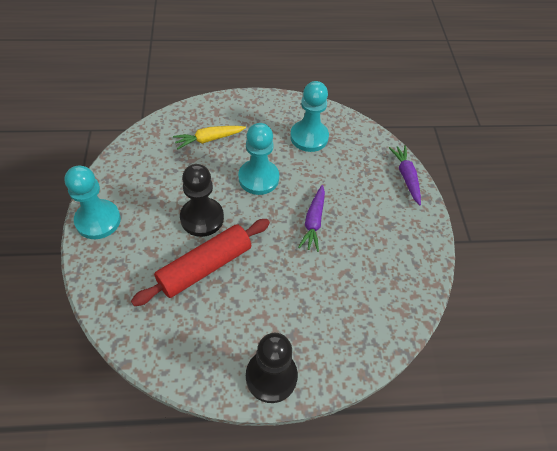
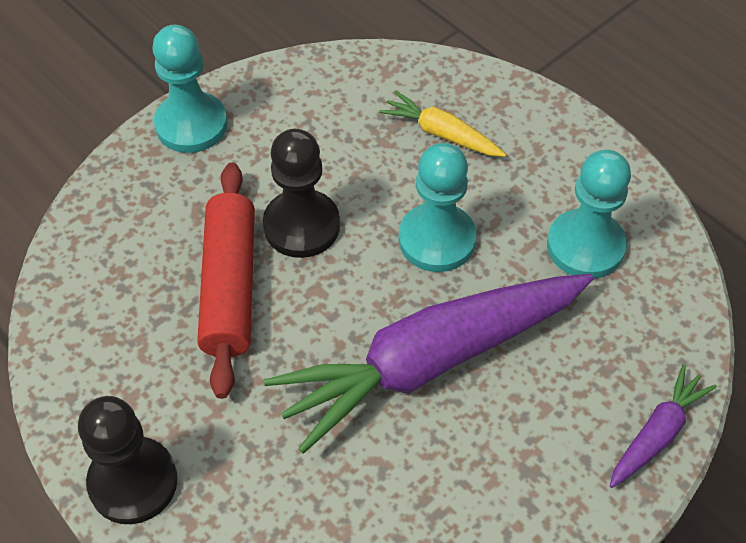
camera: 55 degrees right, 0 degrees up
(205, 267) = (229, 286): red rolling pin -> red rolling pin turned 75 degrees clockwise
(313, 222) = (430, 362): purple carrot -> purple carrot, size x2.25

